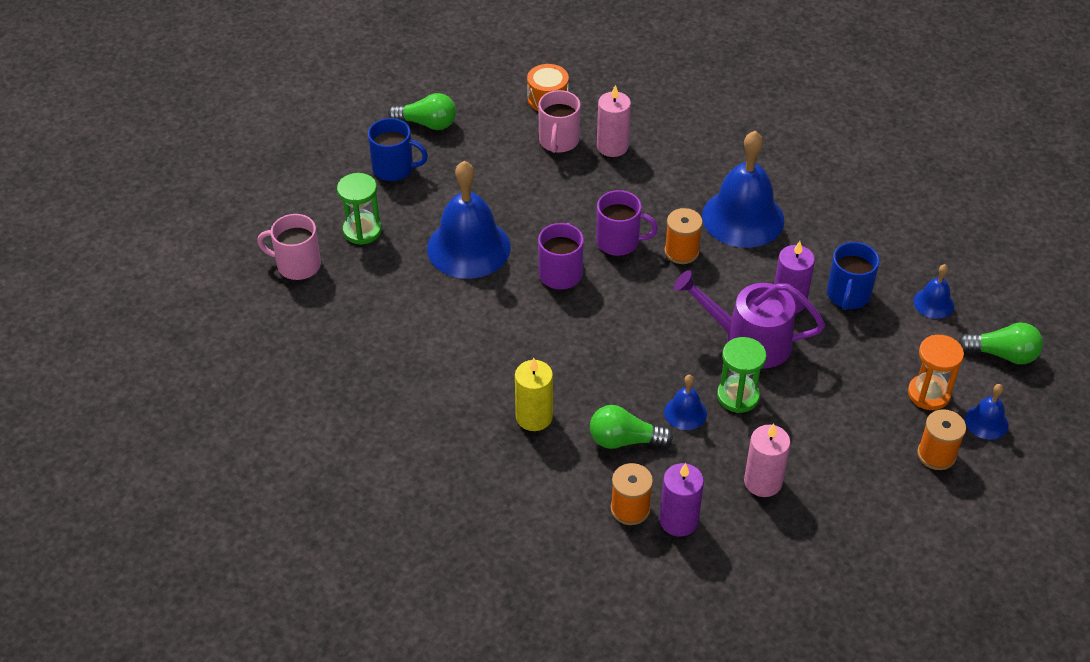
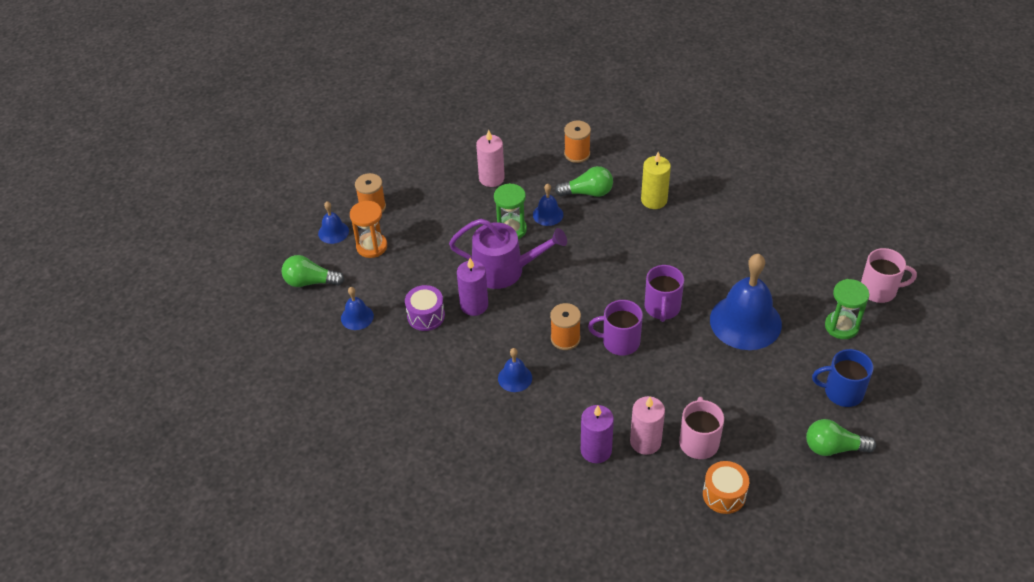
camera: 175 degrees right, 0 degrees up
(678, 520) = (545, 151): purple candle -> purple candle (596, 450)
(743, 217) = (515, 378): blue bell -> blue bell, size x0.47
(848, 295) = (426, 316): blue mug -> purple drum

